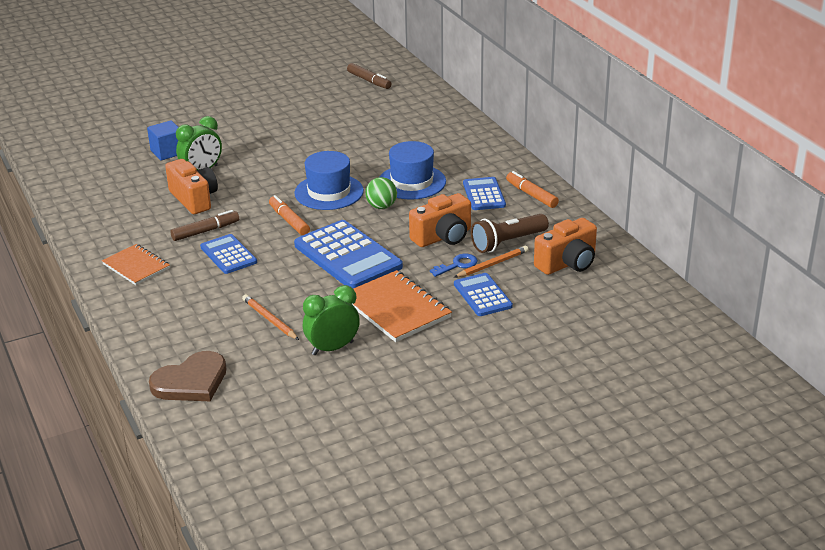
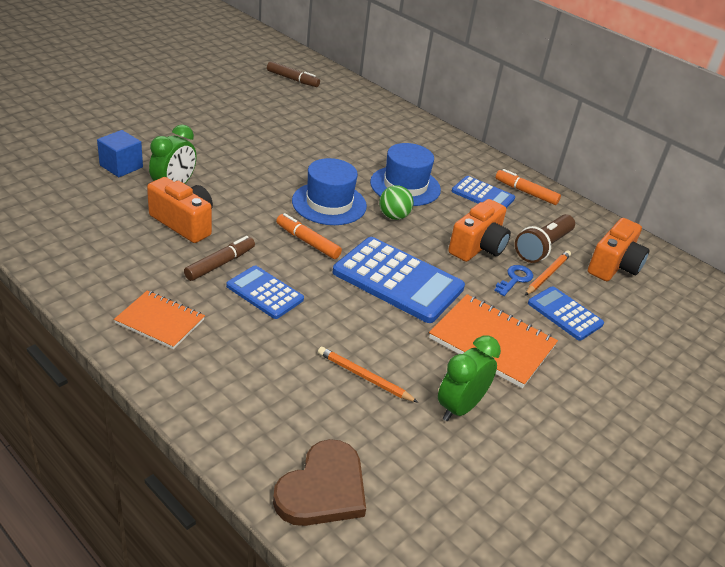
camera: 25 degrees left, 5 degrees up
(484, 194) = (483, 195): blue calculator -> blue calculator turned 150 degrees clockwise

